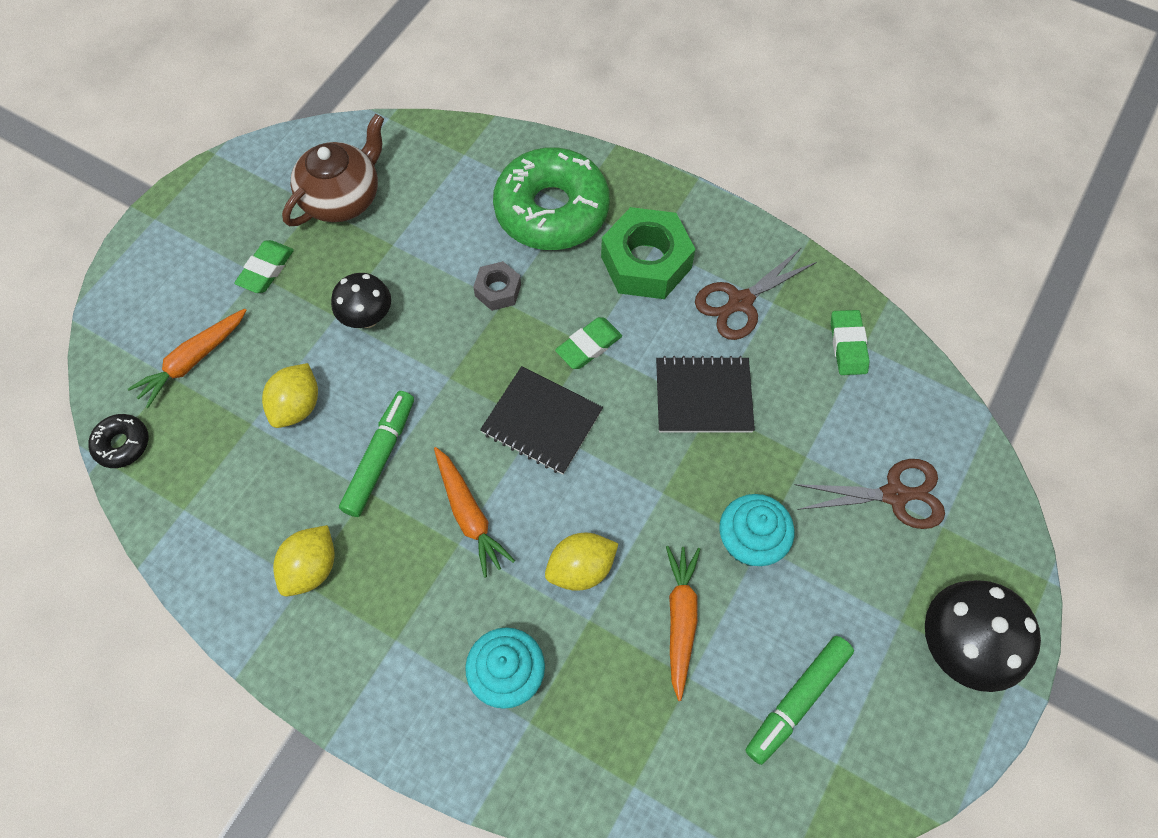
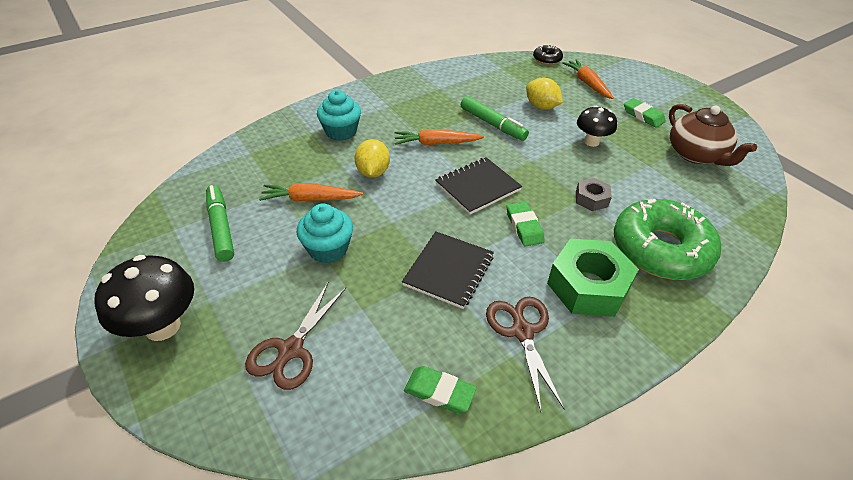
camera: 115 degrees right, 20 degrees down
(311, 568) = (444, 92): yellow lemon -> none
(681, 619) = (310, 199): orange carrot -> orange carrot turned 150 degrees clockwise

